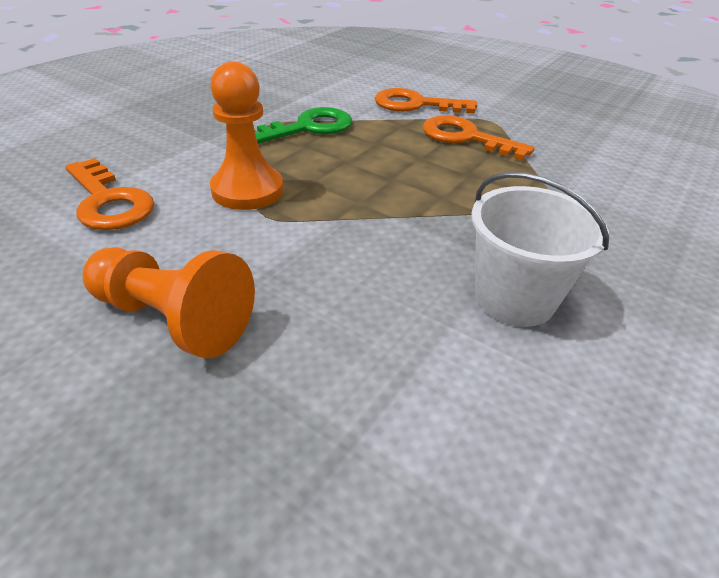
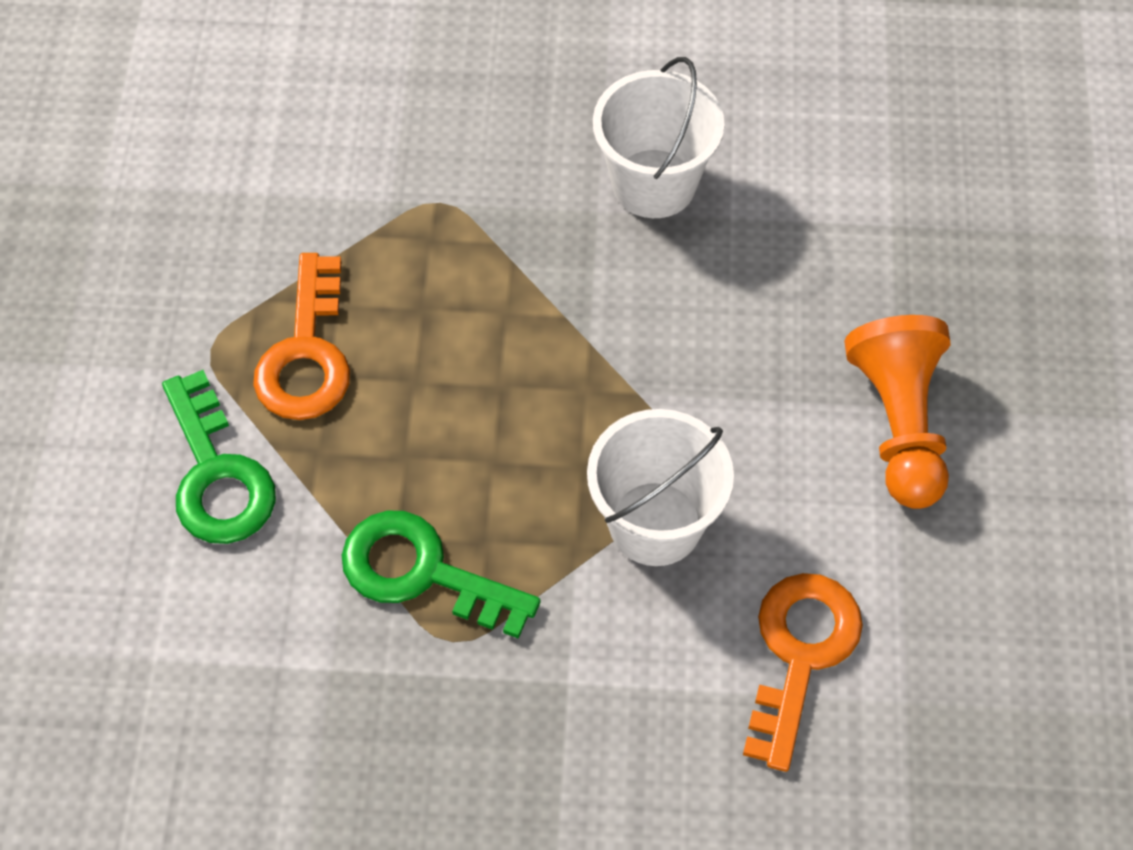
camera: 120 degrees left, 20 degrees up
(247, 190) = (655, 523): orange pawn -> white bucket
(415, 105) = (217, 474): orange key -> green key

